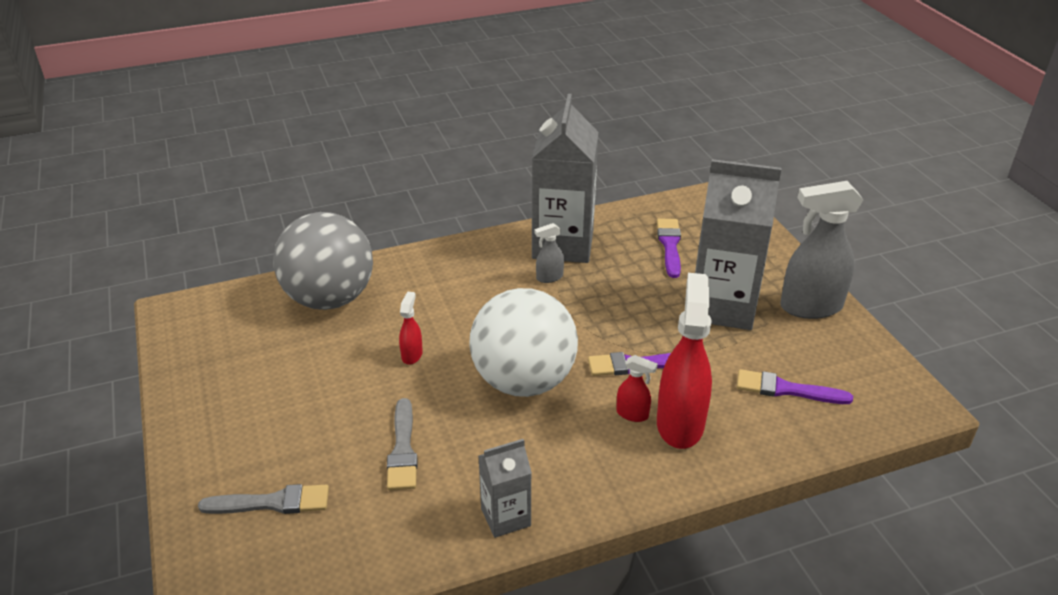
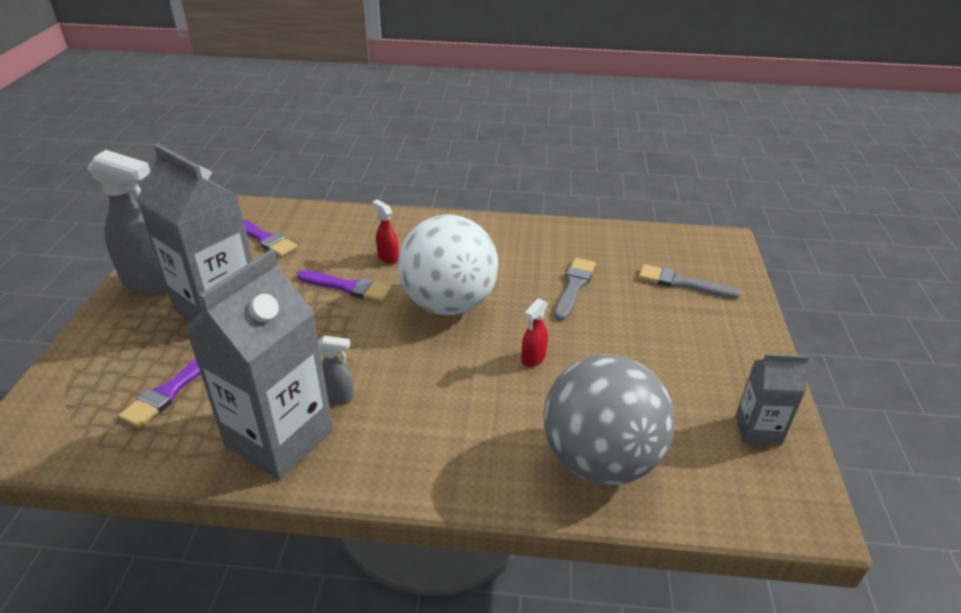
camera: 155 degrees left, 0 degrees up
(505, 517) = (522, 232): grey carton -> grey carton (758, 430)
(680, 424) = (362, 242): red spray bottle -> none

